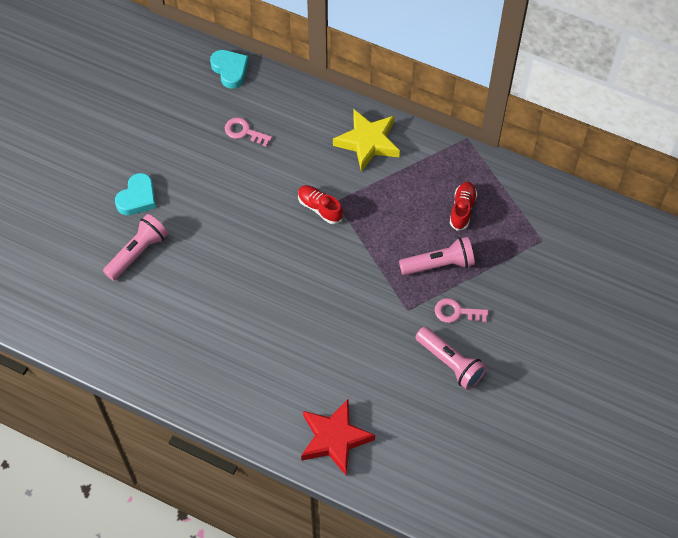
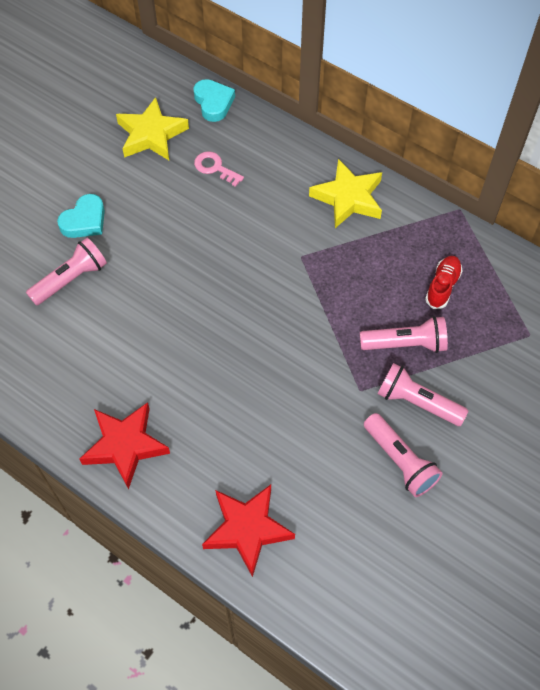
camera: 10 degrees right, 0 degrees up
(180, 109) = (151, 135): none -> yellow star
(218, 388) = (125, 446): none -> red star
(319, 208) = (281, 261): red shoe -> none
(456, 312) = (417, 402): pink key -> pink flashlight

